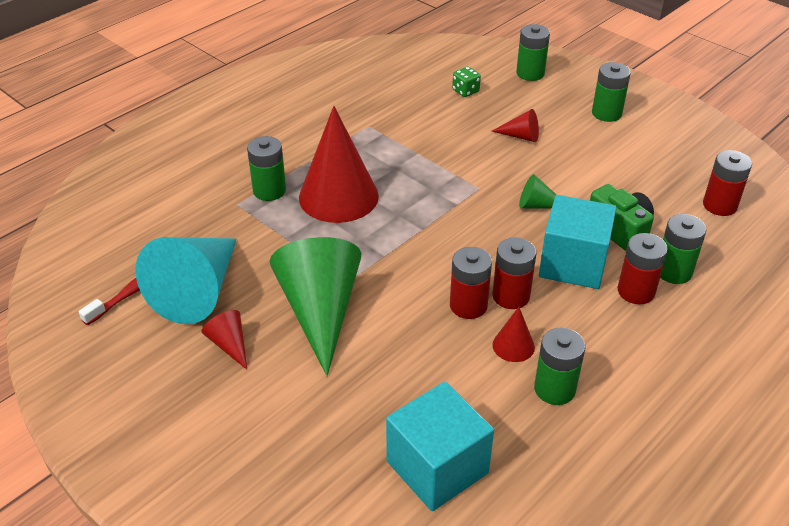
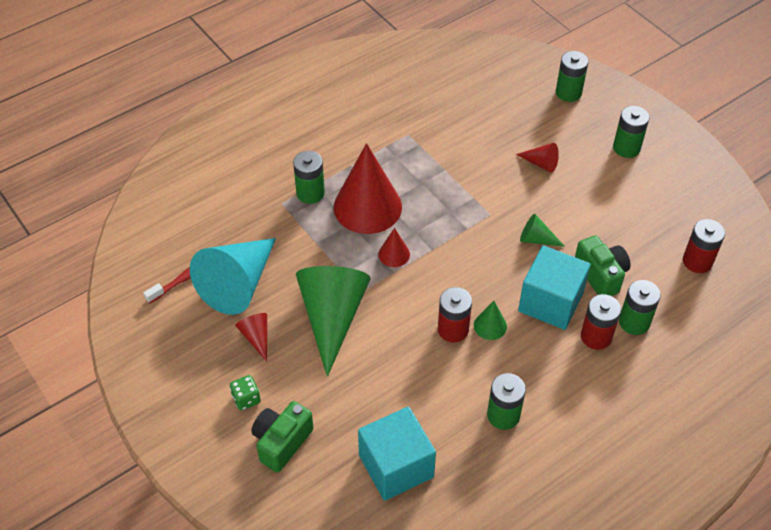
camera: 10 degrees right, 10 degrees up
(282, 460) = (282, 442): none -> green camera
(465, 91) = (503, 106): green dice -> green dice (246, 399)
(511, 296) = (490, 326): red battery -> green cone
(513, 346) = (480, 372): red cone -> red cone (394, 254)

